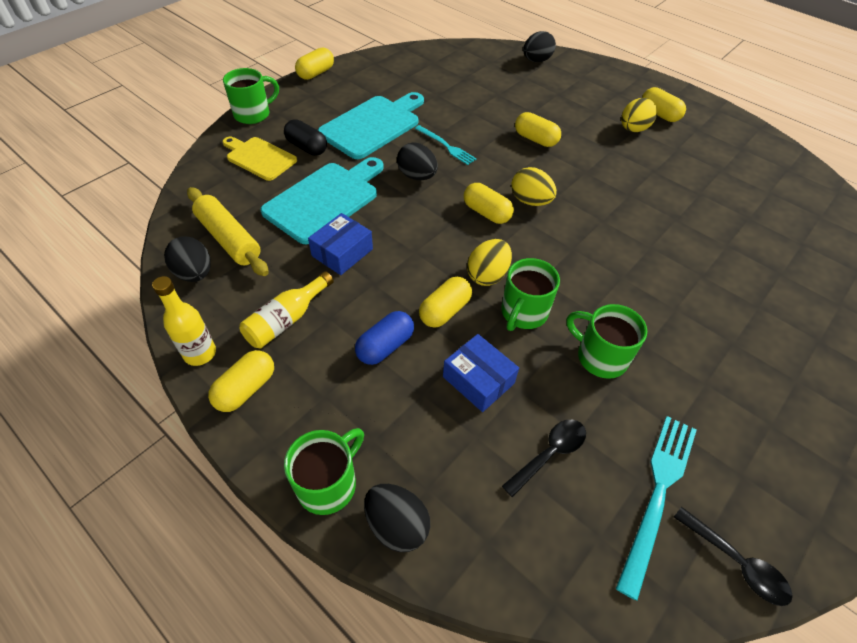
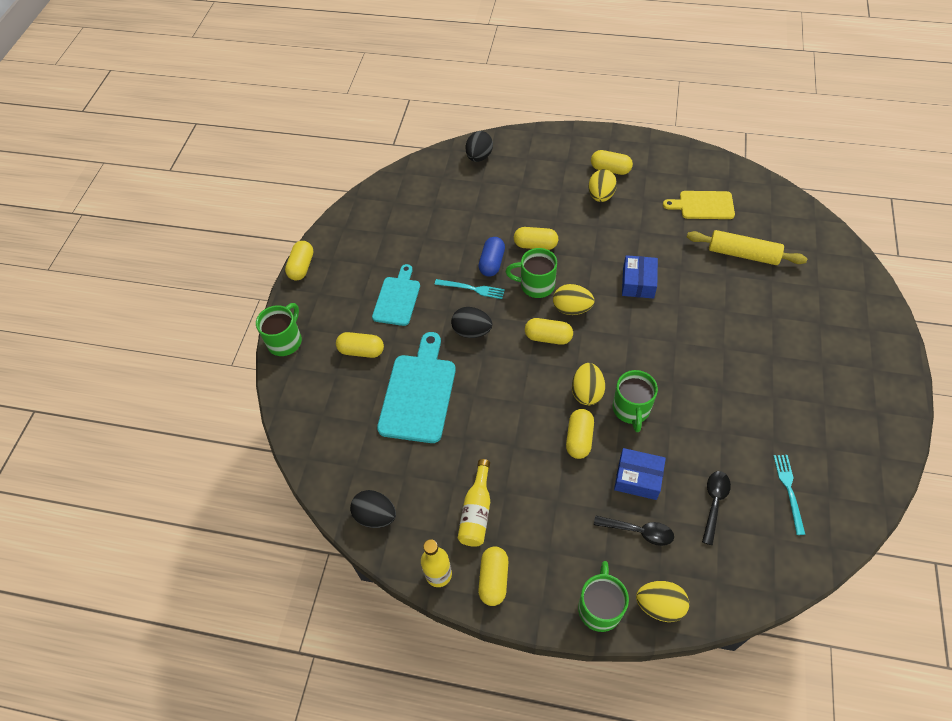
camera: 25 degrees left, 5 degrees up
(229, 239) = (375, 471): yellow rolling pin -> yellow rolling pin (743, 254)
(259, 158) = (330, 383): yellow cutting board -> yellow cutting board (703, 205)
(307, 147) = (361, 351): black capsule -> yellow capsule
(342, 252) = (470, 433): blue box -> blue box (638, 283)
(373, 125) = (397, 298): turquoise cutting board -> turquoise cutting board, size x0.64
(385, 346) = (560, 490): blue capsule -> blue capsule (492, 263)
(397, 525) = (659, 605): black egg -> yellow egg
(600, 357) = (700, 414): green mug -> green mug (536, 285)
(657, 494) = (789, 490): turquoise fork -> turquoise fork, size x0.62
(736, 563) = (852, 506): black spoon -> black spoon (639, 531)

